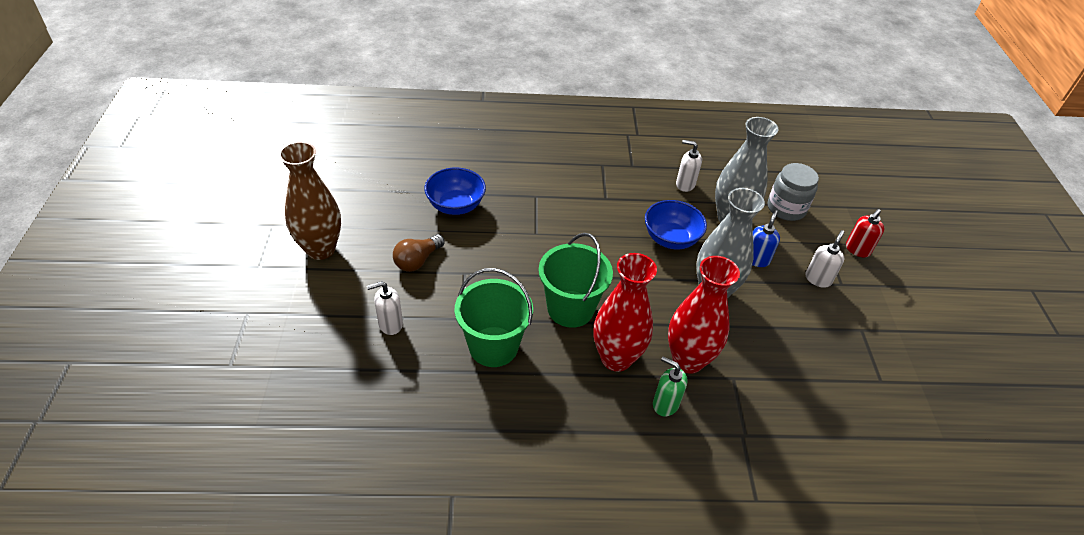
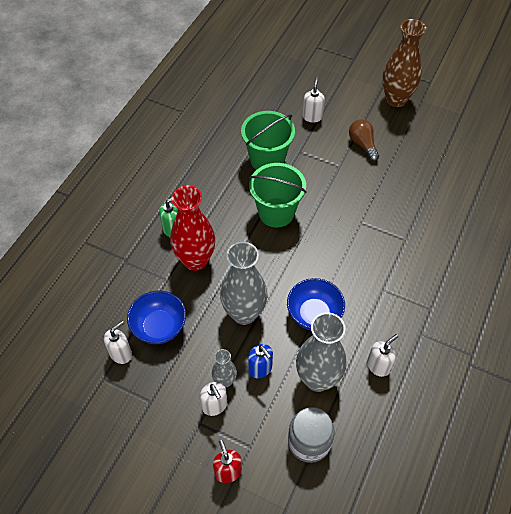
camera: 120 degrees right, 10 degrees up
(455, 205) = (413, 183): blue bowl -> blue bowl (159, 327)
(616, 358) = (221, 220): red vase -> none
(790, 280) = (225, 381): none -> grey vase
(844, 378) = (121, 353): none -> white soap dispenser

